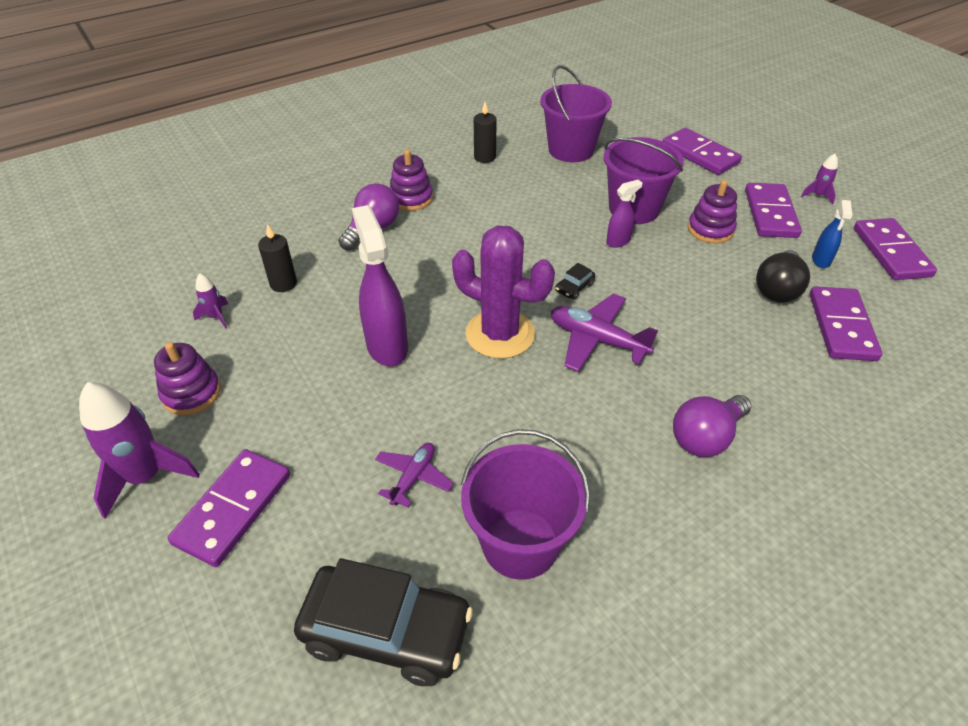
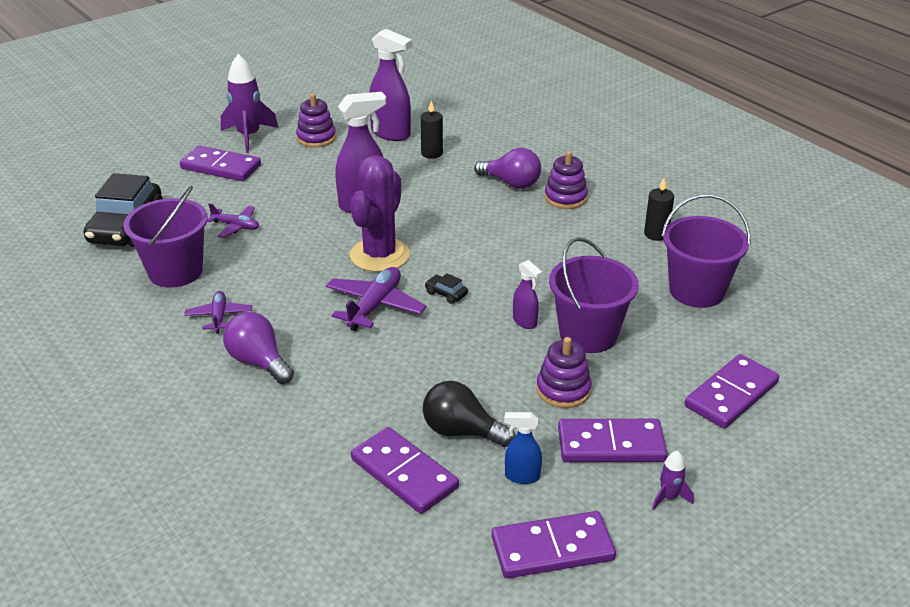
camera: 85 degrees right, 10 degrees down
(216, 317) = (391, 134): purple rocket -> purple spray bottle
(623, 482) = (219, 316): none -> purple plane
(842, 326) = (404, 473): purple domino -> purple domino turned 45 degrees clockwise

